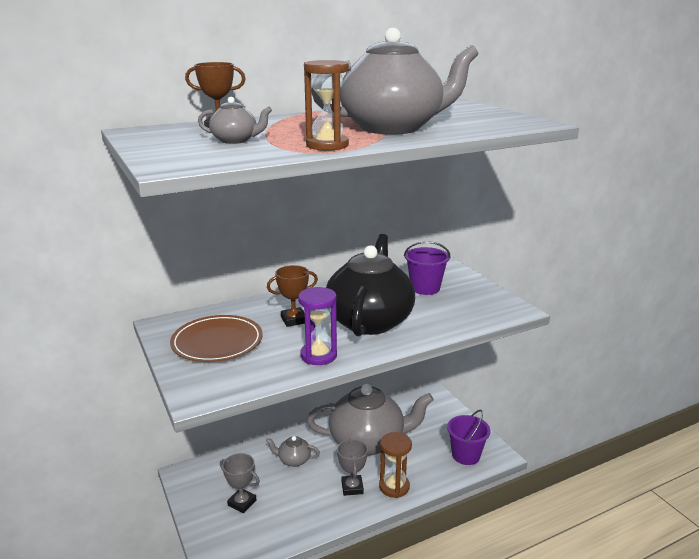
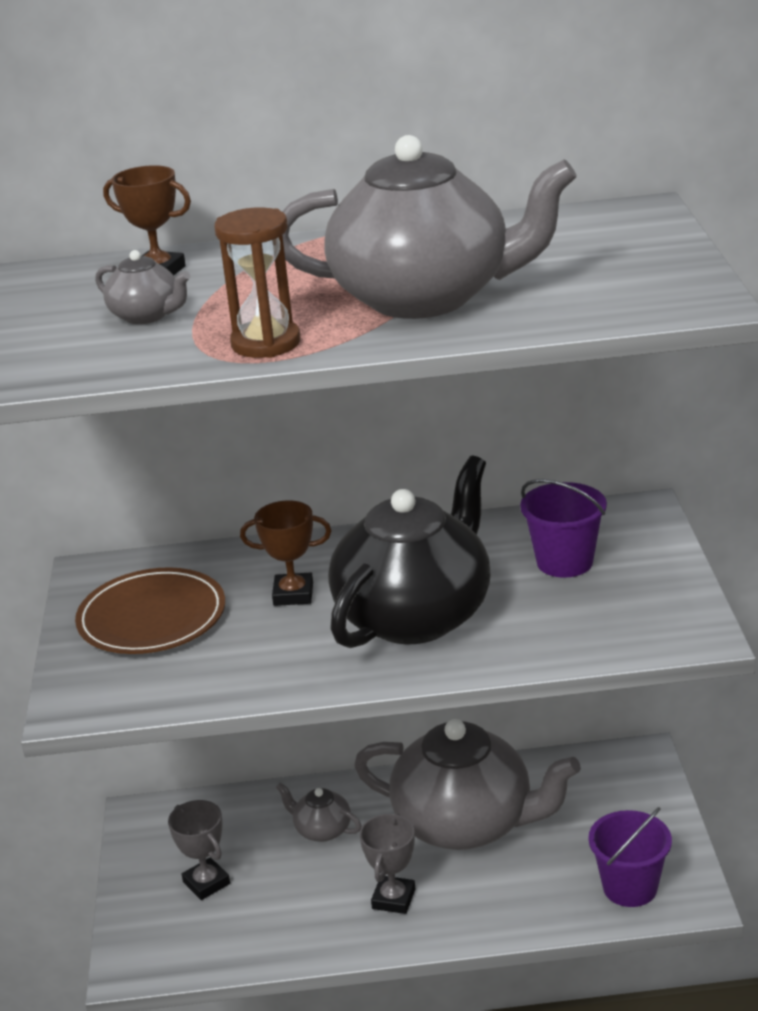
camera: 25 degrees right, 5 degrees up
(318, 355) = (287, 669): purple hourglass -> none
(394, 487) = (465, 914): brown hourglass -> none

